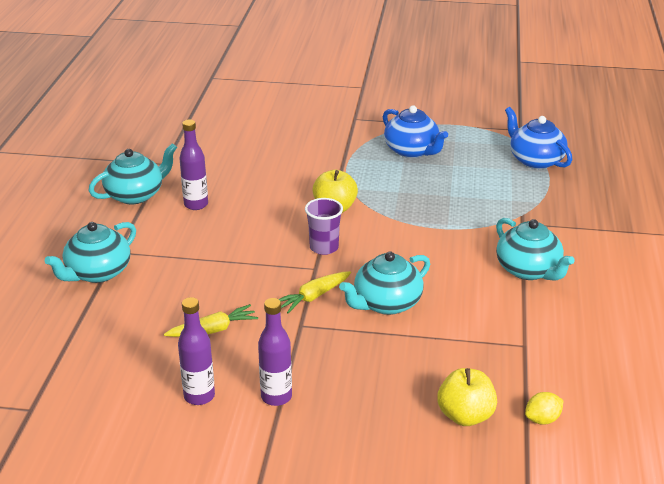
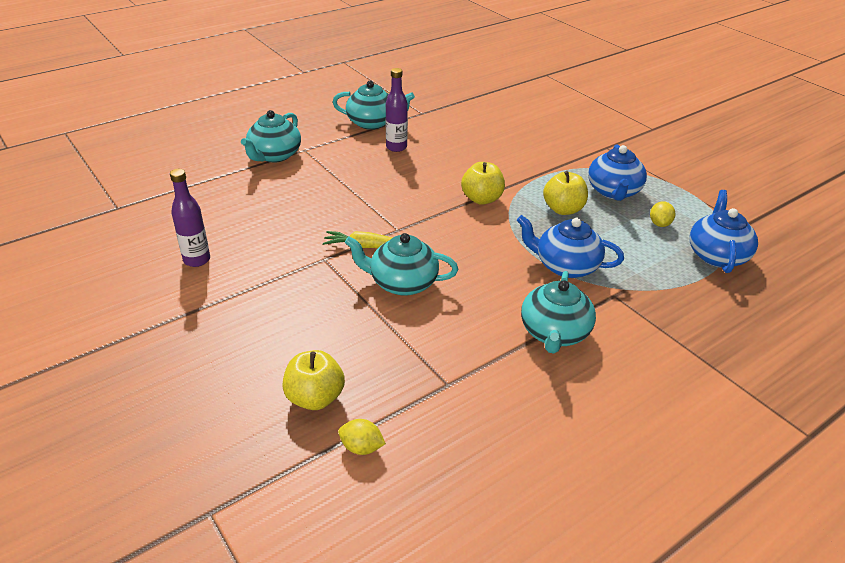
camera: 45 degrees right, 5 degrees up
(97, 273) = (274, 155): turquoise teapot -> turquoise teapot turned 60 degrees counterclockwise
(213, 330) = (272, 227): yellow carrot -> none
(276, 397) = (232, 292): purple bottle -> none
(324, 247) = (428, 220): purple cup -> none
(401, 183) = (563, 209): none -> yellow apple
(466, 222) = (565, 266): none -> blue teapot
(474, 158) = (659, 224): none -> yellow lemon

